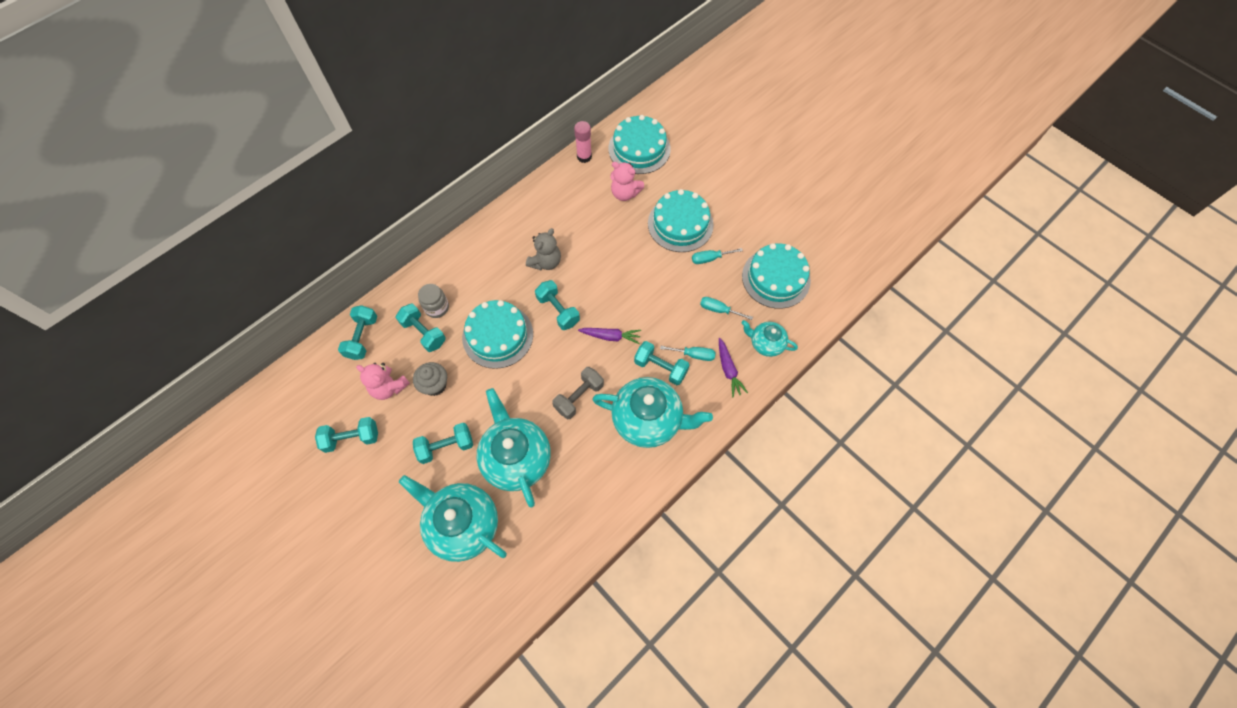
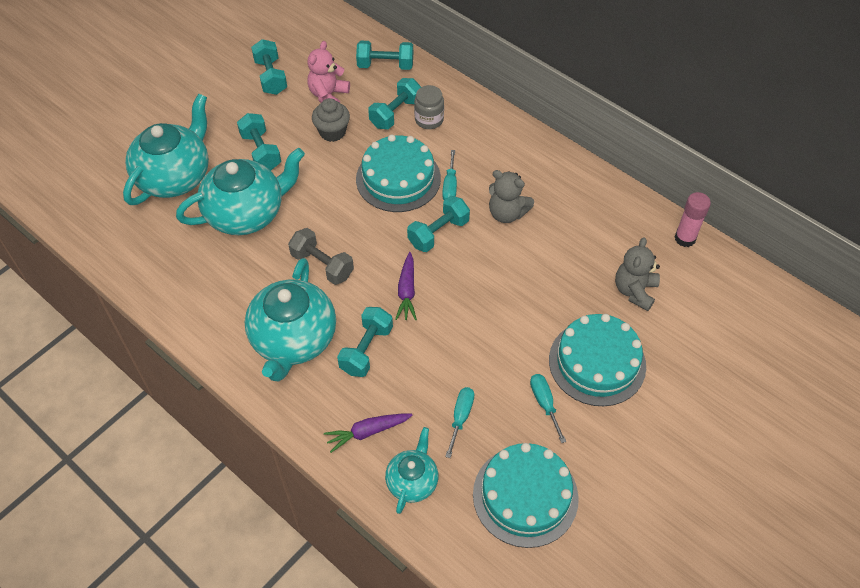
camera: 85 degrees right, 10 degrees down
(625, 193) = (634, 291): pink teddy bear -> grey teddy bear
(639, 149) = (719, 303): turquoise cake -> none
(694, 355) = (387, 388): turquoise screwdriver -> turquoise screwdriver (450, 186)

